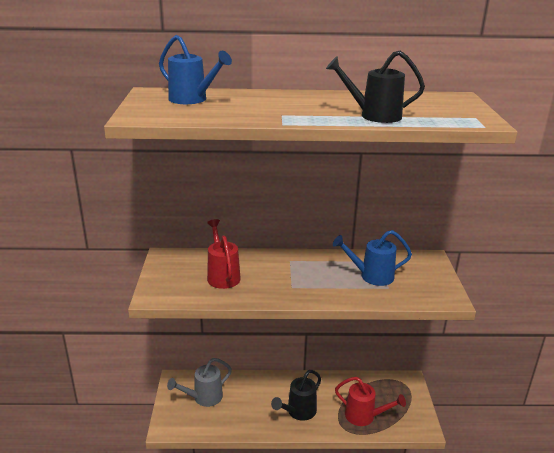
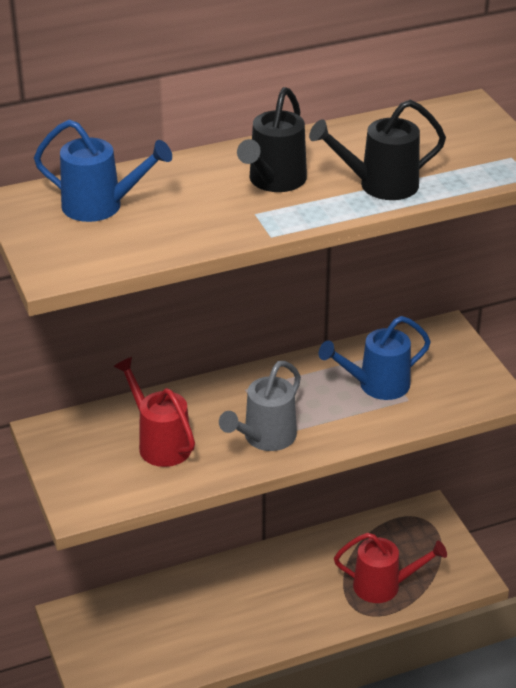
camera: 20 degrees left, 10 degrees up
(203, 398) = (130, 630): grey watering can -> grey watering can (265, 438)
(298, 412) = (286, 609): black watering can -> black watering can (274, 181)

